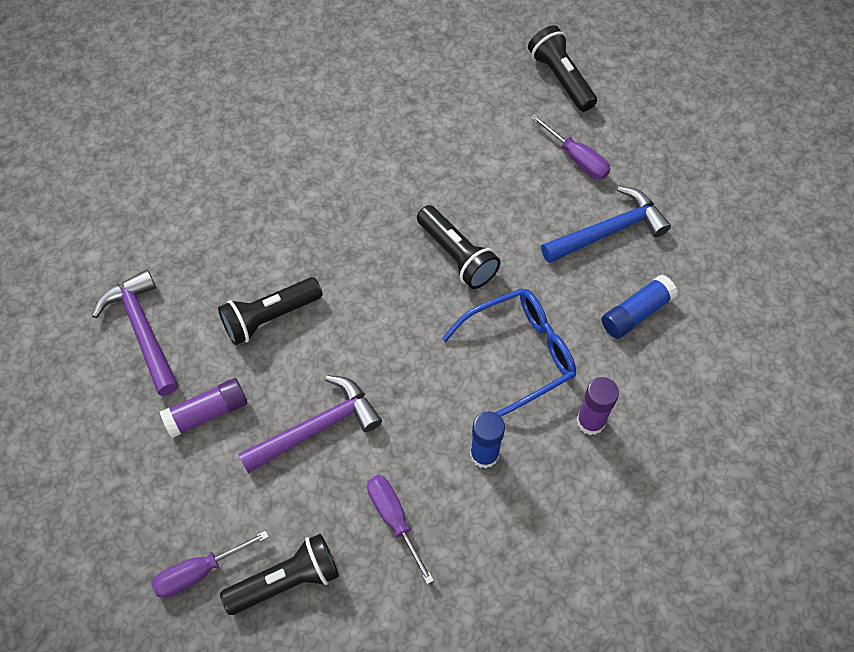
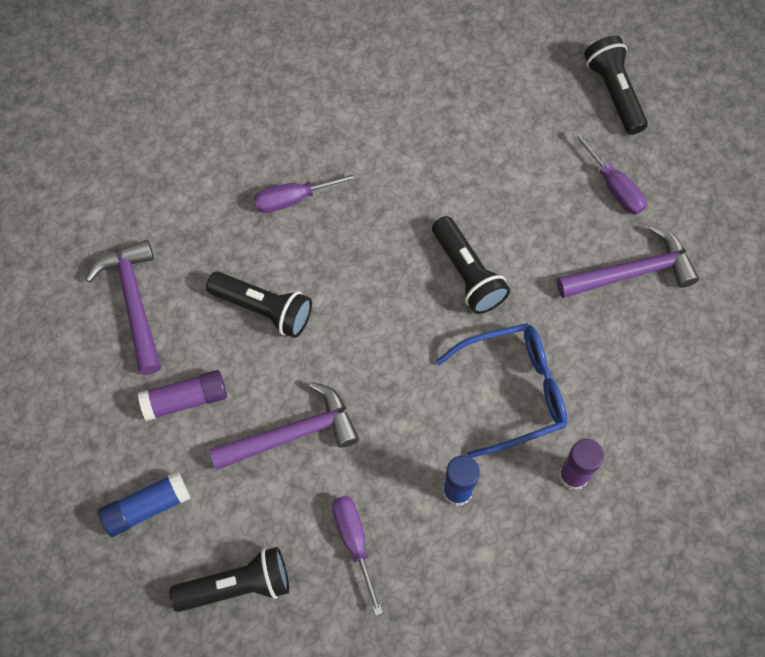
camera: 10 degrees right, 5 degrees up
(198, 572) = (152, 561): purple screwdriver -> purple screwdriver (293, 199)
(270, 317) = (264, 309): black flashlight -> black flashlight turned 135 degrees counterclockwise
(609, 231) = (632, 272): blue hammer -> purple hammer
(636, 313) = (644, 367): blue glue stick -> blue glue stick (147, 507)

